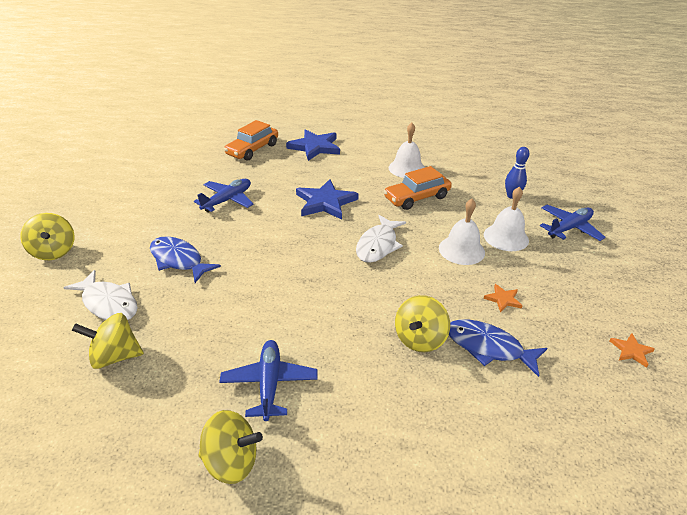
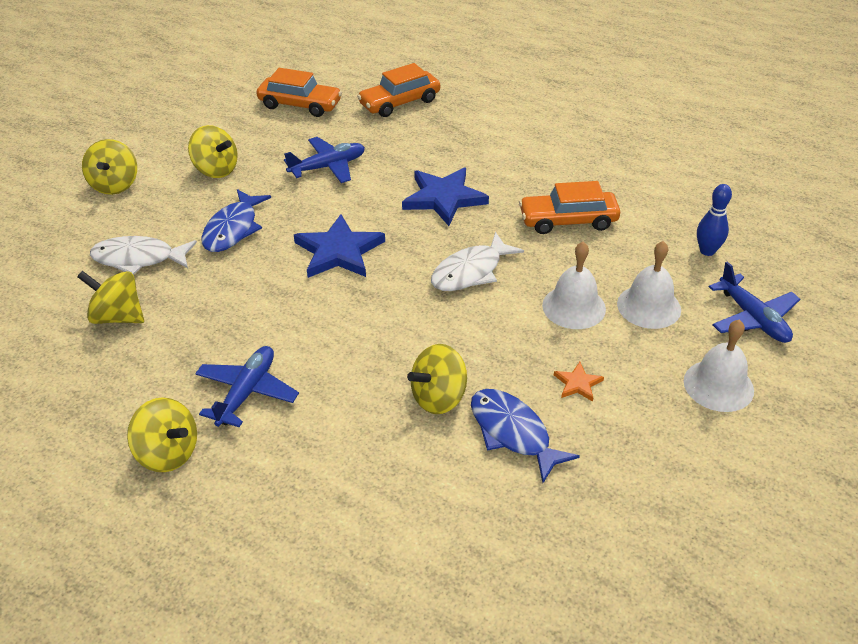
camera: 25 degrees right, 5 degrees up
(108, 303) = (139, 259): white fish -> white fish turned 120 degrees clockwise
(138, 221) = (216, 170): none -> yellow spinning top
(179, 164) = (300, 105): none -> orange car
(179, 260) = (233, 229): blue fish -> blue fish turned 135 degrees counterclockwise
(315, 147) = (482, 116): blue star -> blue star (339, 251)
(407, 168) = (586, 175): white bell -> white bell (718, 385)
(569, 228) = (753, 318): blue plane -> blue plane turned 75 degrees clockwise
(631, 351) = (694, 496): orange star -> none

